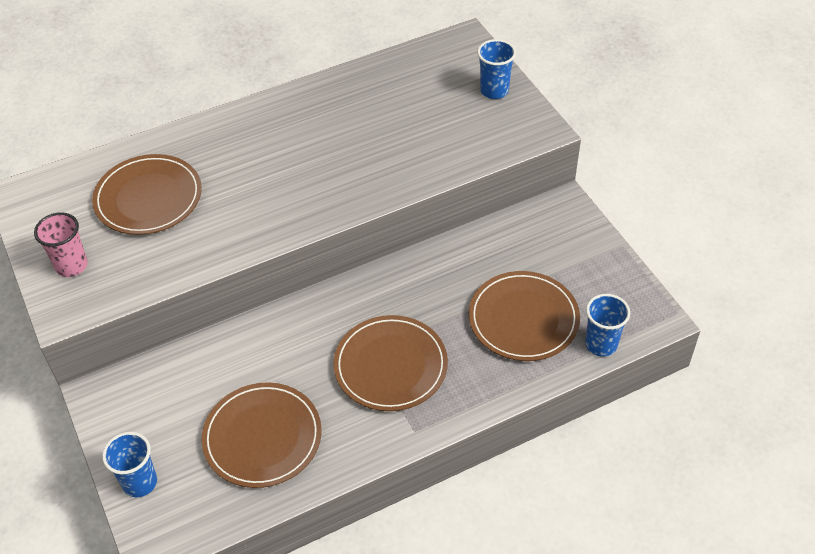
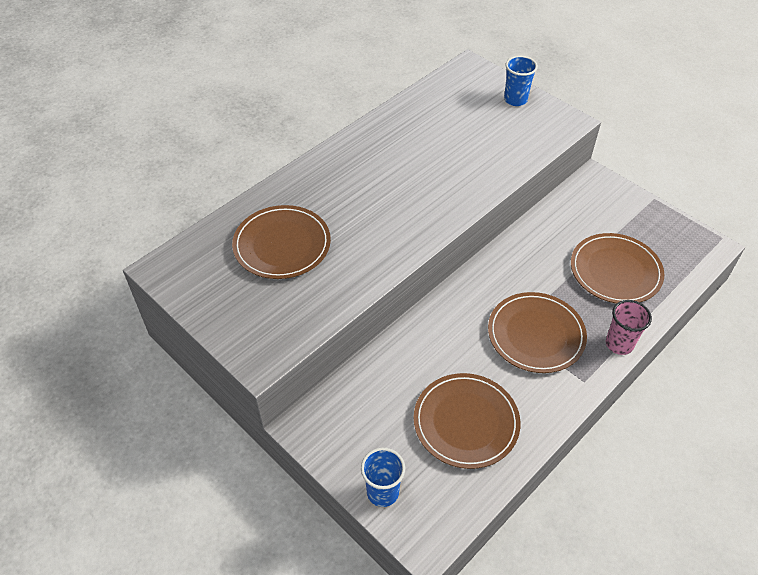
camera: 20 degrees left, 0 degrees up
(71, 266) = (245, 318): pink cup -> pink cup (619, 344)
(601, 344) = (683, 275): blue cup -> none

